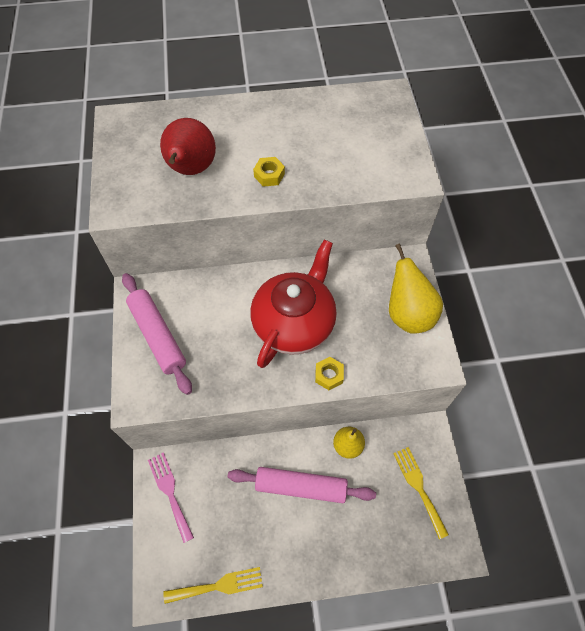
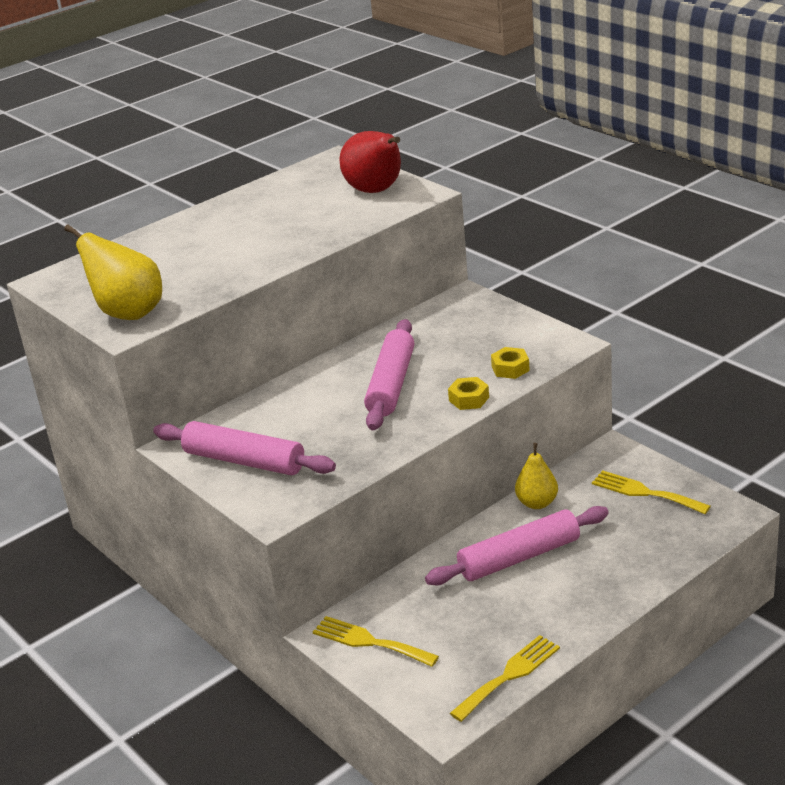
camera: 30 degrees left, 30 degrees down
(170, 492) = (369, 642): pink fork -> yellow fork
(191, 169) = (181, 276): red pear -> red pear (376, 191)
(269, 175) = (272, 247): yellow nut -> yellow nut (510, 368)
(294, 323) = (391, 384): red teapot -> pink rolling pin
(408, 314) = (503, 327): yellow pear -> yellow pear (128, 313)

